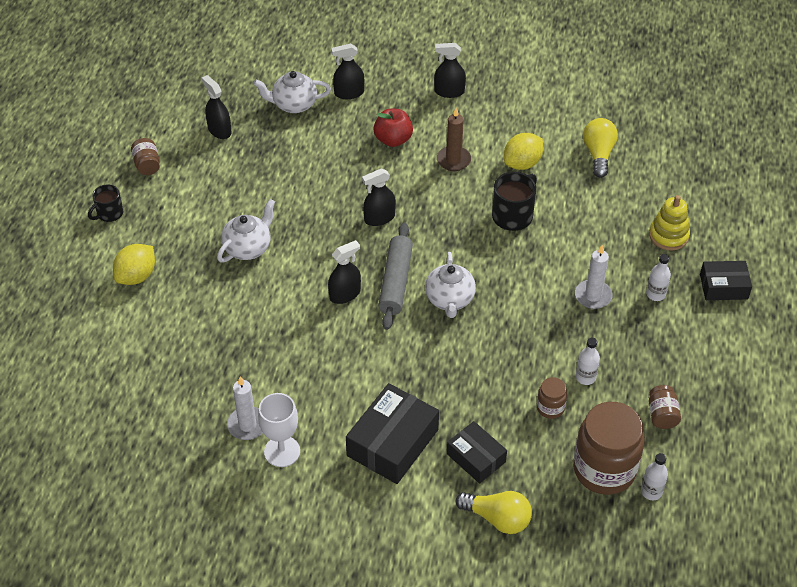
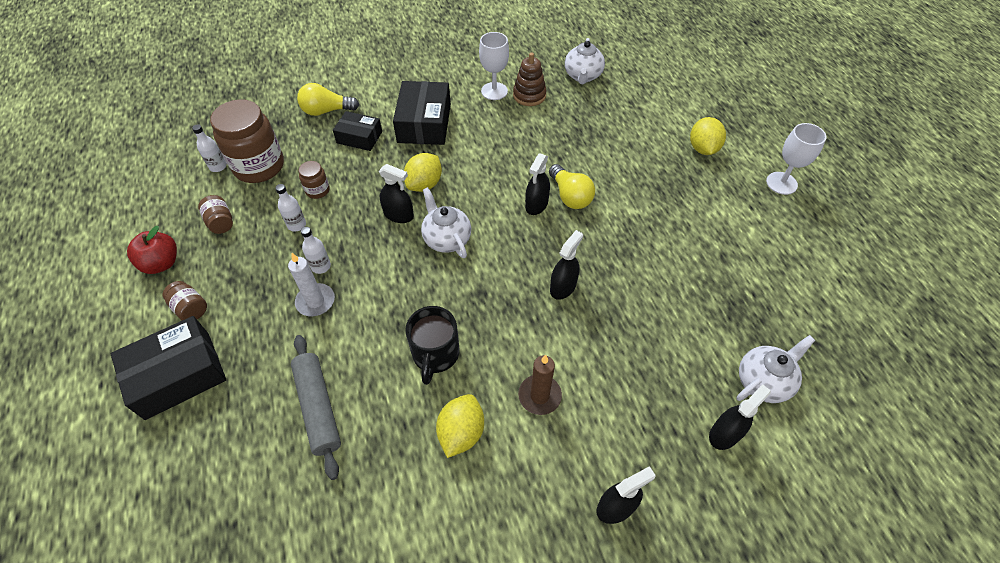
camera: 150 degrees right, 5 degrees up
(109, 214) = (781, 183): black mug -> white goblet
(147, 165) = (809, 239): brown jar -> brown jar (190, 308)
(219, 130) = (795, 308): black spray bottle -> black spray bottle (398, 215)
(247, 425) = (529, 95): white candle -> brown stacking toy
(248, 248) = (647, 206): white teapot -> white teapot (582, 76)
(393, 139) = (622, 390): red apple -> red apple (162, 263)
(395, 282) = (503, 233): grey rolling pin -> grey rolling pin (318, 407)
(437, 364) = (424, 184): none -> yellow lemon
(598, 154) = (375, 499): yellow light bulb -> yellow light bulb (570, 196)
(655, 294) = (251, 332): white bottle -> white bottle (321, 266)
(668, 236) = (253, 413): yellow stacking toy -> none
(723, 287) = (178, 375): black box -> black box, size x1.63

